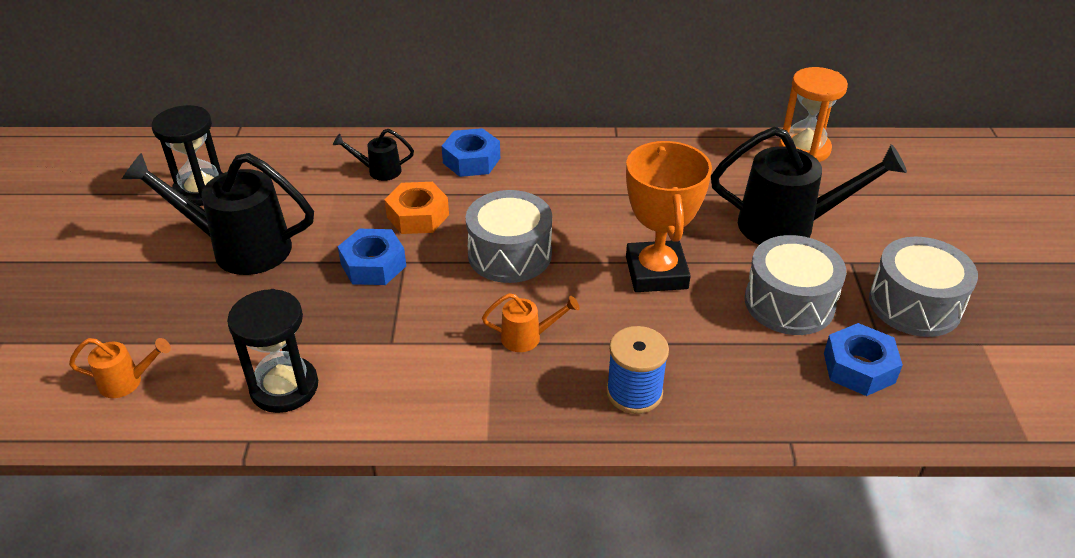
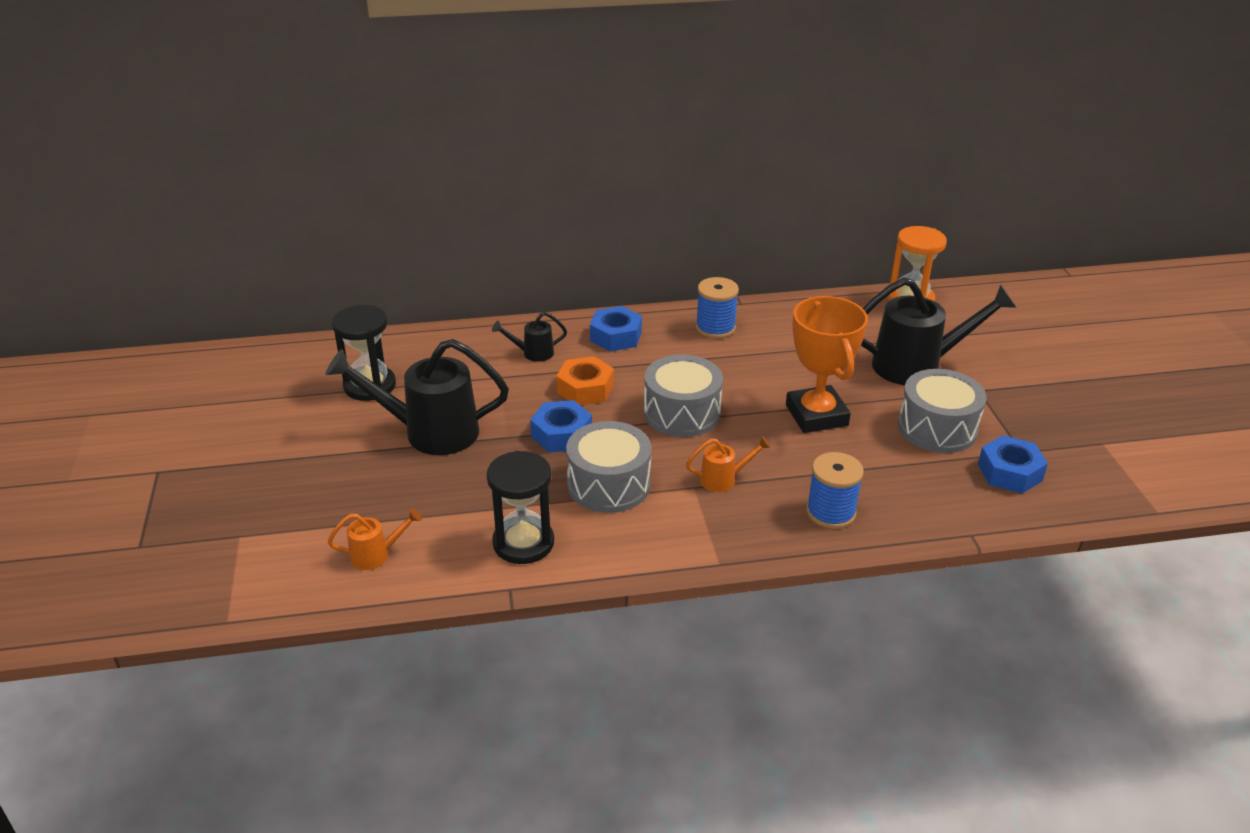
camera: 10 degrees left, 5 degrees down
(580, 161) = (715, 328): none -> blue spool
(914, 304) = (1040, 418): grey drum -> grey drum (609, 484)

